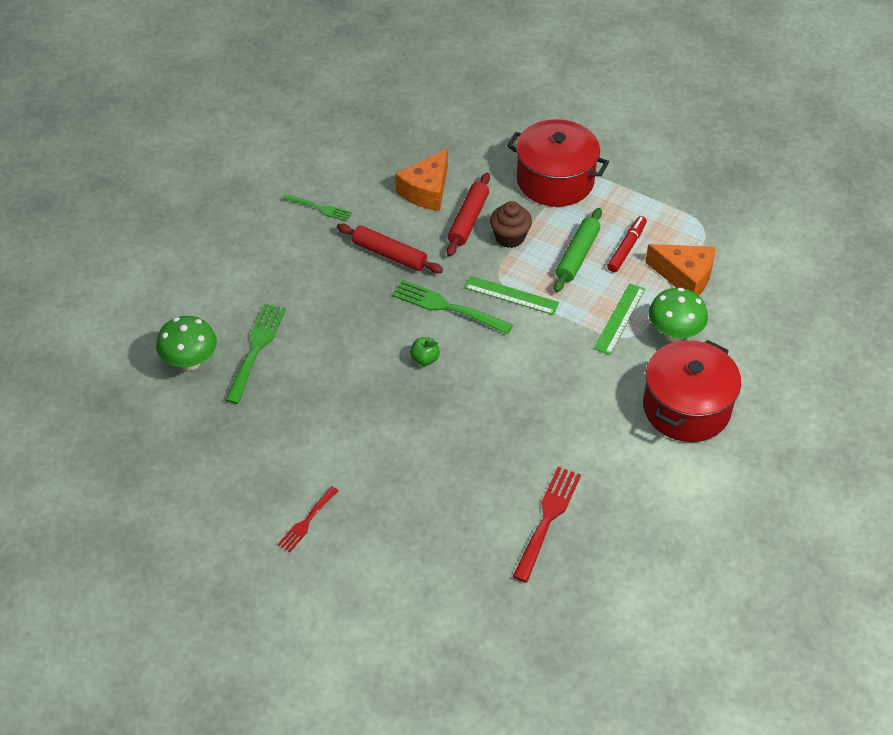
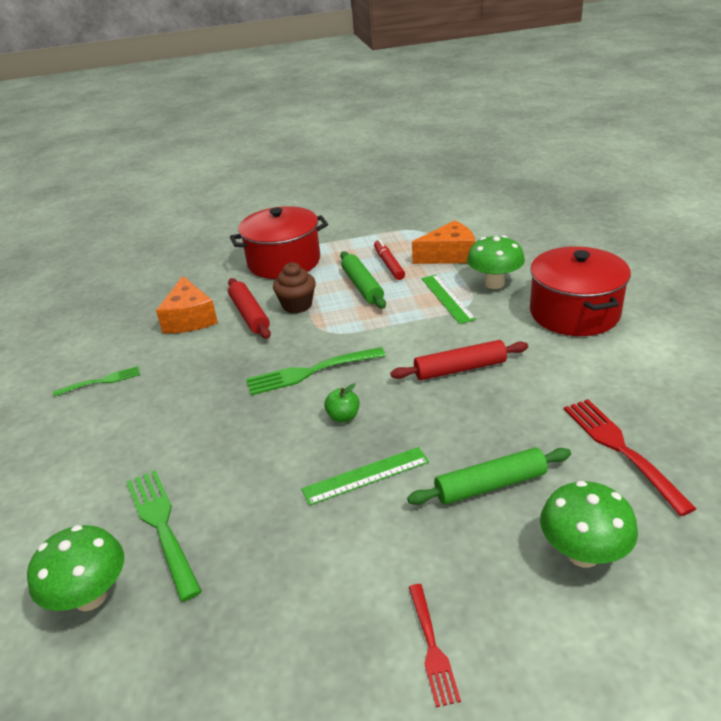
camera: 40 degrees left, 15 degrees down
(389, 254) = (210, 371): red rolling pin -> red rolling pin (460, 369)
(435, 548) = (583, 554): none -> green mushroom
(444, 474) = (490, 485): none -> green rolling pin
(511, 295) = (350, 334): green ruler -> green ruler (366, 476)

